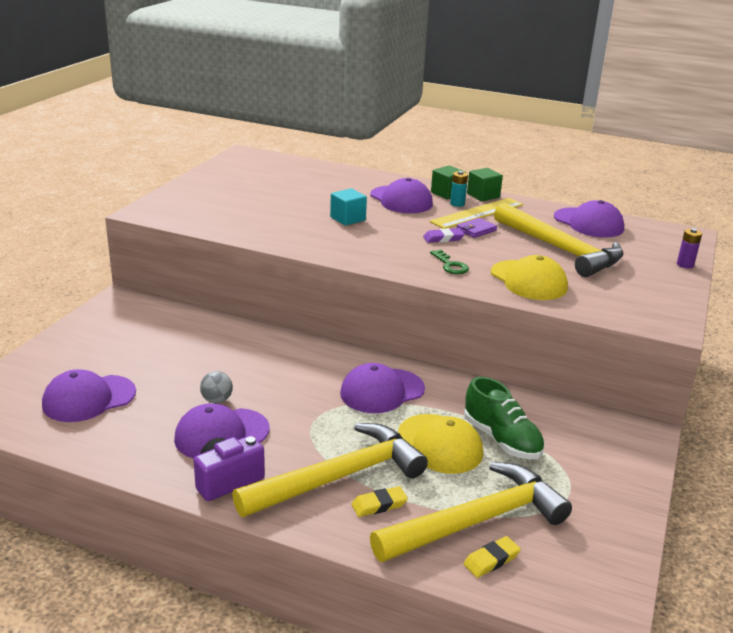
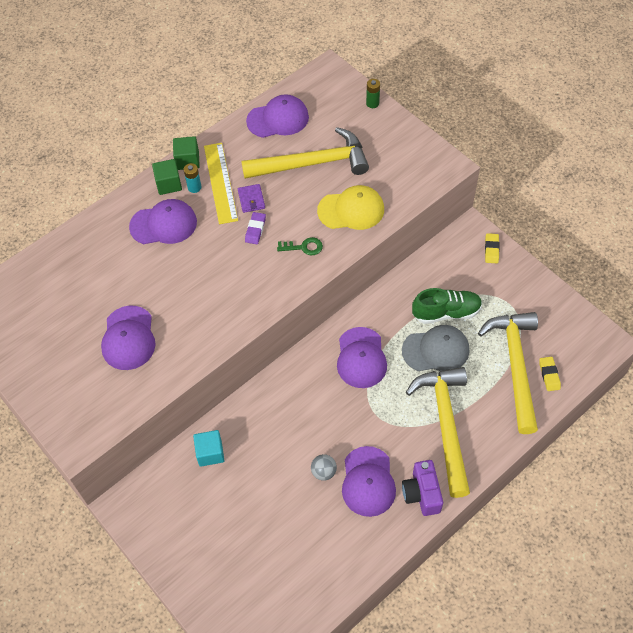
camera: 60 degrees left, 30 degrees up
(89, 399) = (280, 564): purple cap -> purple cap (128, 338)
(348, 219) = (181, 281): turquoise cube -> turquoise cube (210, 453)
(379, 505) = (481, 412): yellow eraser -> yellow eraser (491, 250)
(440, 444) = (436, 350): yellow cap -> grey cap
(685, 265) = (372, 103): purple battery -> green battery

